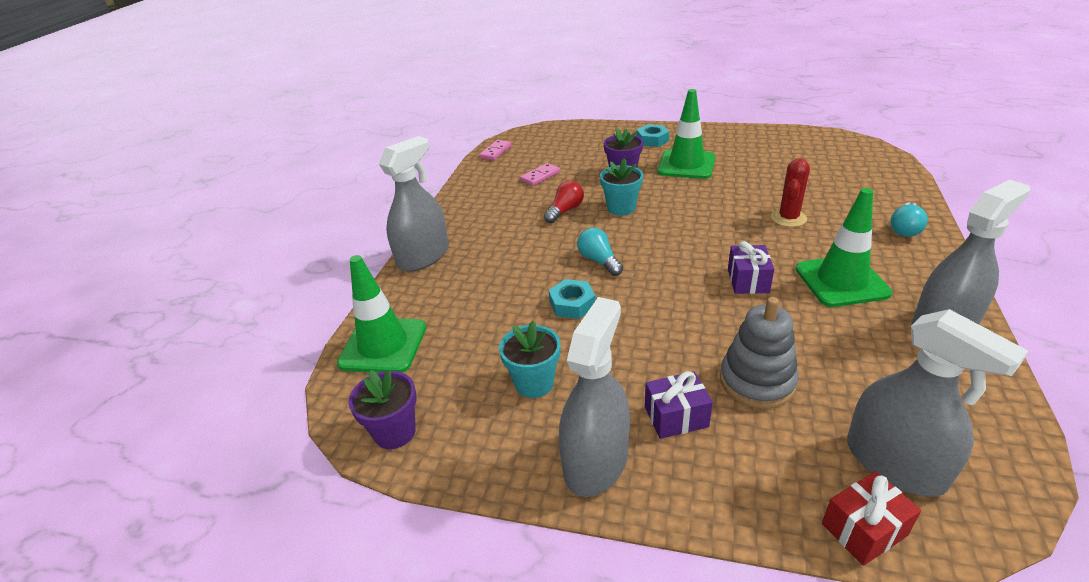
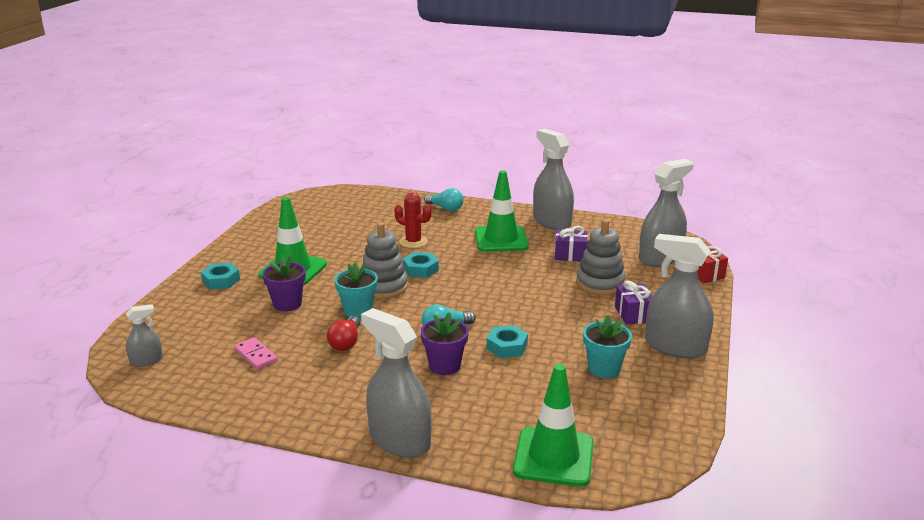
camera: 90 degrees left, 10 degrees down
(395, 432) = (663, 439): purple flower pot -> purple flower pot (444, 366)
(496, 152) = (157, 388): pink domino -> none
(529, 140) = (146, 360): none -> grey spray bottle
(565, 211) = (346, 342): red light bulb -> red light bulb turned 120 degrees counterclockwise
(673, 214) = (383, 287): none -> grey stacking toy
(723, 231) = (420, 269): none -> turquoise nut
(748, 281) = (492, 270): purple gift -> purple gift (570, 255)

